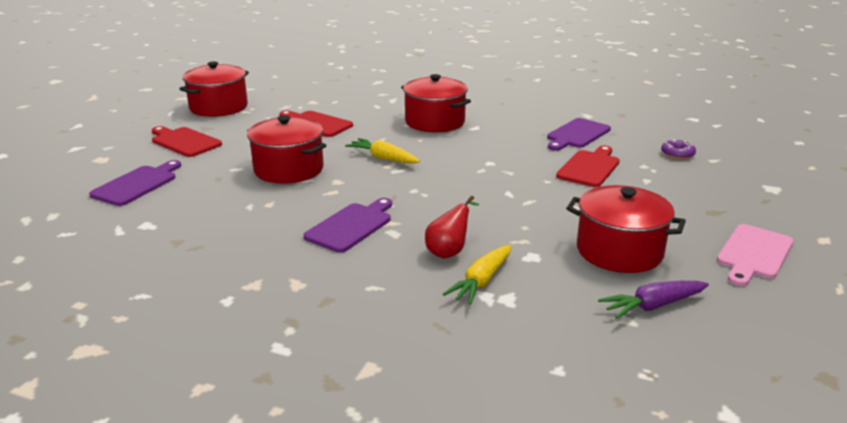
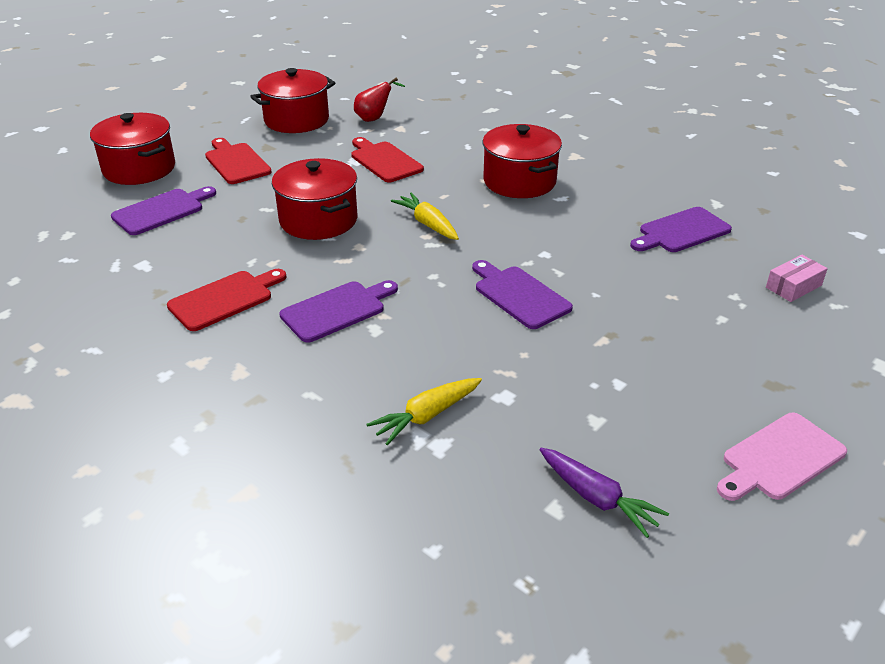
camera: 20 degrees right, 10 degrees up
(449, 251) = (418, 368): red pear -> red pear (374, 118)
(491, 191) = (519, 295): none -> purple cutting board
(589, 167) = (662, 285): red cutting board -> red cutting board (224, 299)
(619, 251) = (611, 414): red pot -> red pot (139, 169)
(653, 306) = (597, 498): purple carrot -> purple carrot turned 135 degrees counterclockwise
(677, 154) = (793, 286): purple donut -> pink box

